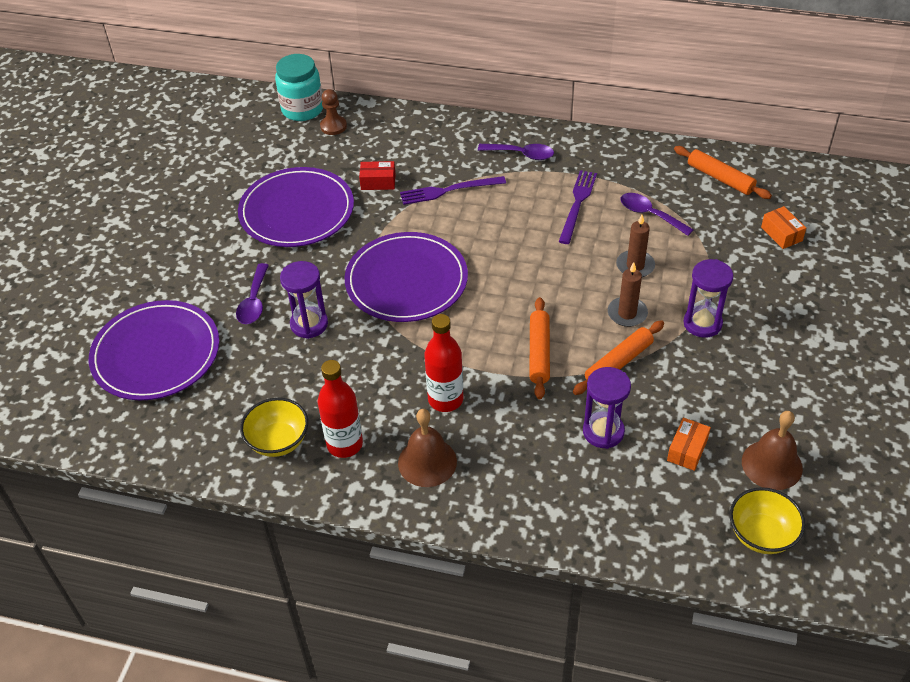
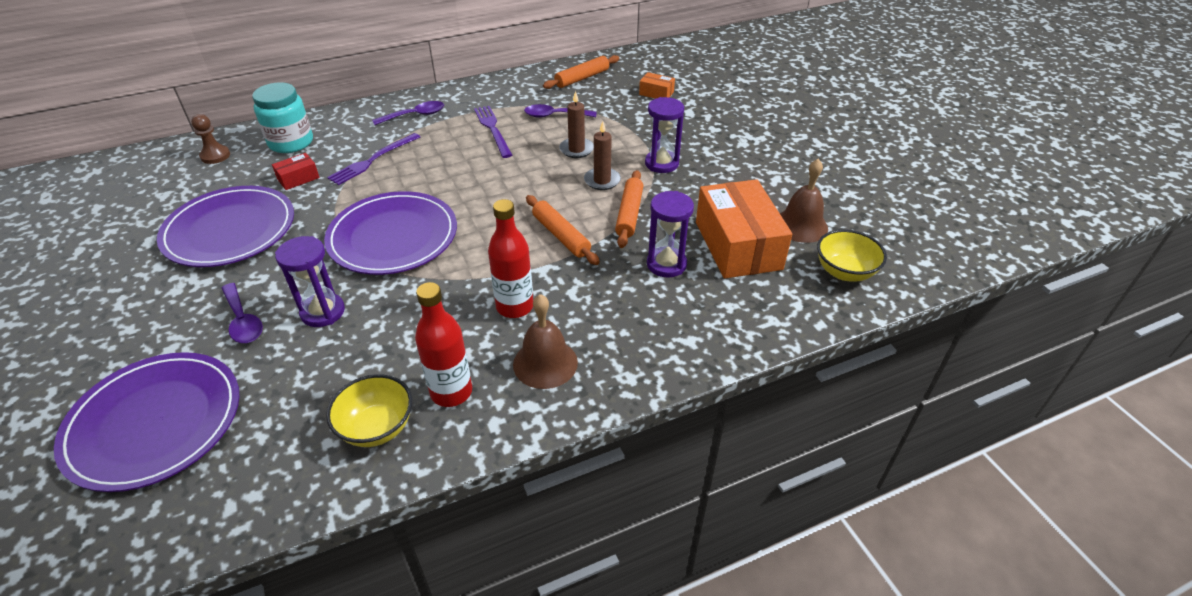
camera: 40 degrees left, 5 degrees down
(302, 109) = (170, 155): turquoise jar -> turquoise jar (291, 142)
(687, 450) = (737, 245): orange box -> orange box, size x2.29
(720, 178) = (582, 78): orange rolling pin -> orange rolling pin turned 45 degrees counterclockwise

